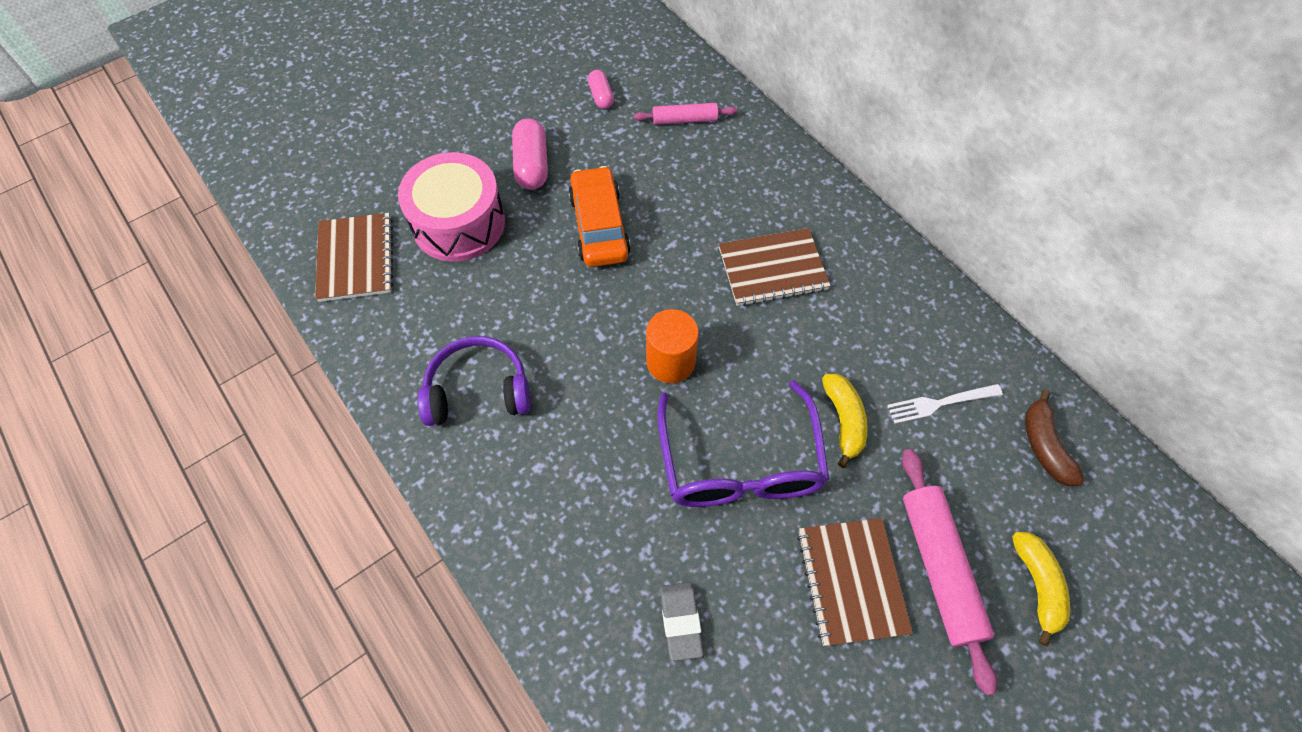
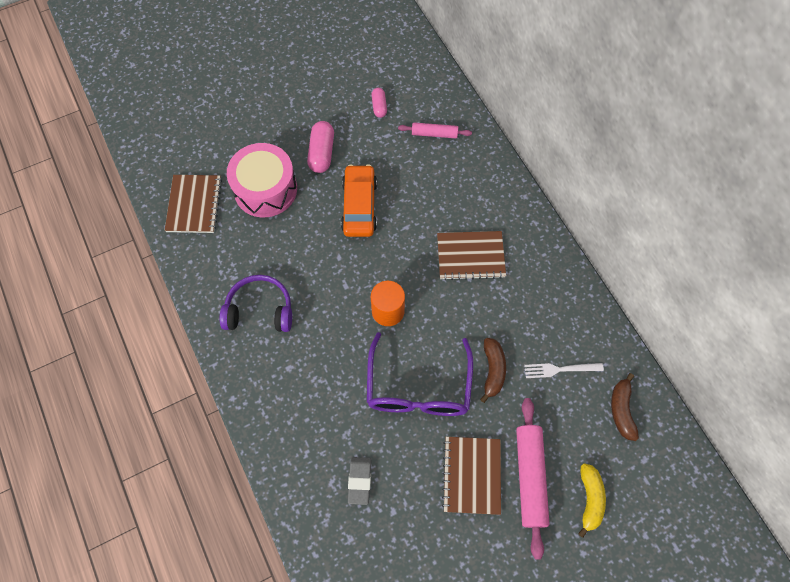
camera: 10 degrees right, 5 degrees up
(844, 421) = (492, 370): yellow banana -> brown banana

